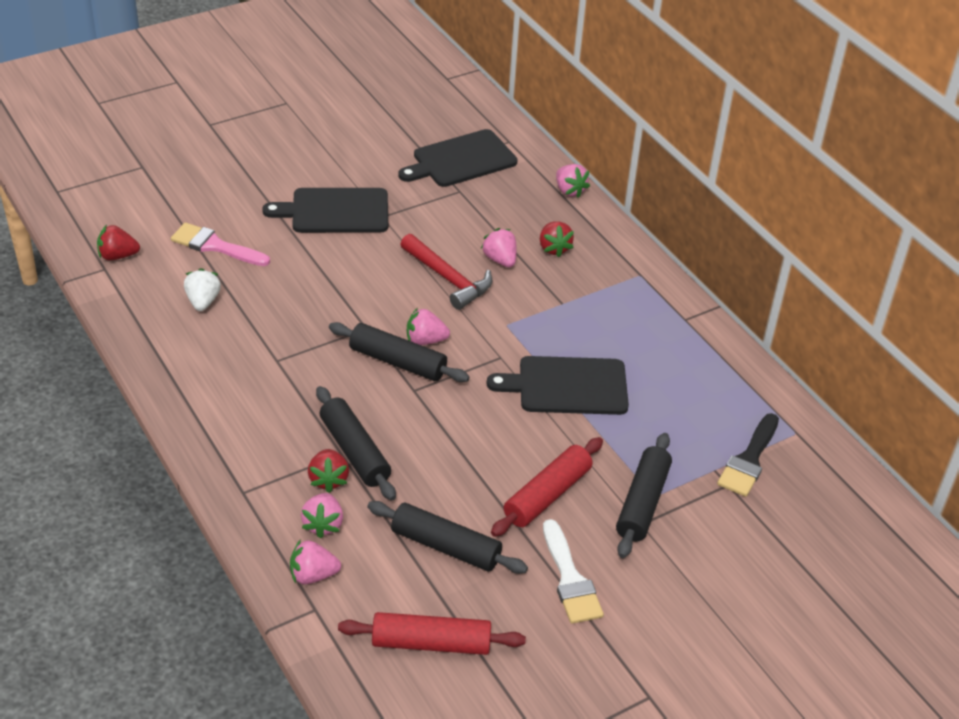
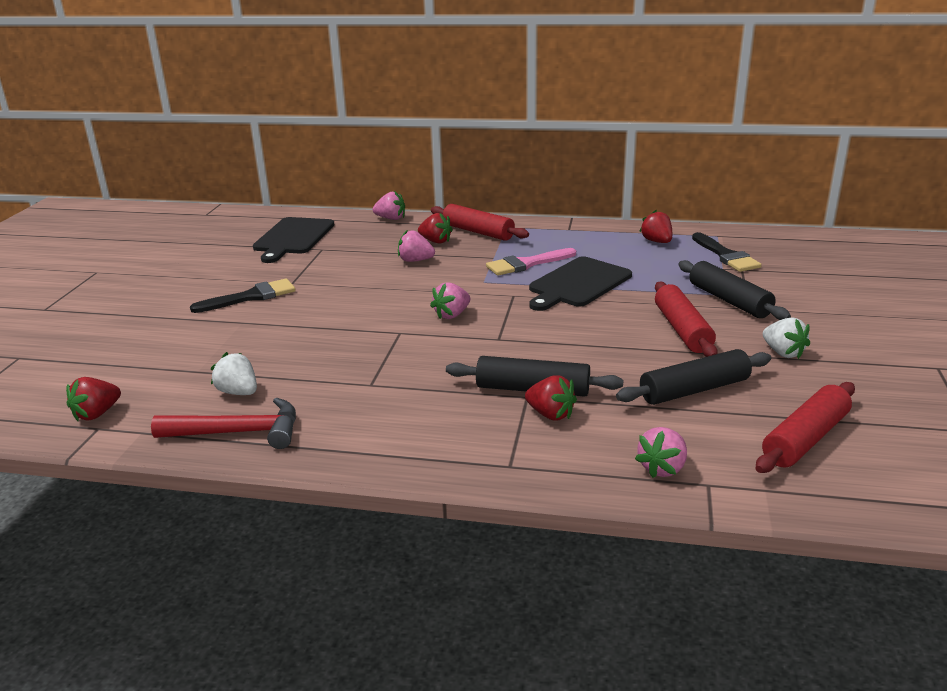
camera: 45 degrees left, 15 degrees down
(215, 246) = (185, 360): pink brush -> pink brush (527, 264)
(323, 524) = (603, 438): pink strawberry -> none
(335, 211) = (251, 297): black cutting board -> black brush
(397, 362) = (457, 333): black rolling pin -> none
(448, 279) = (401, 284): red hammer -> red hammer (238, 432)
(570, 579) = (783, 353): white brush -> white strawberry
(606, 263) = (478, 232): none -> red rolling pin
(727, 395) = (657, 241): none -> red strawberry

